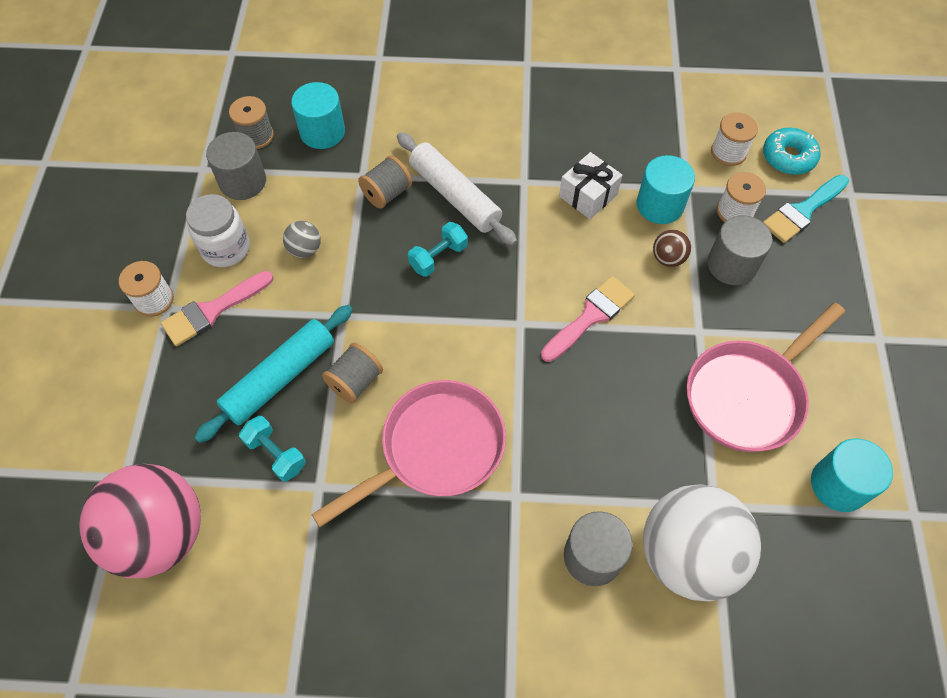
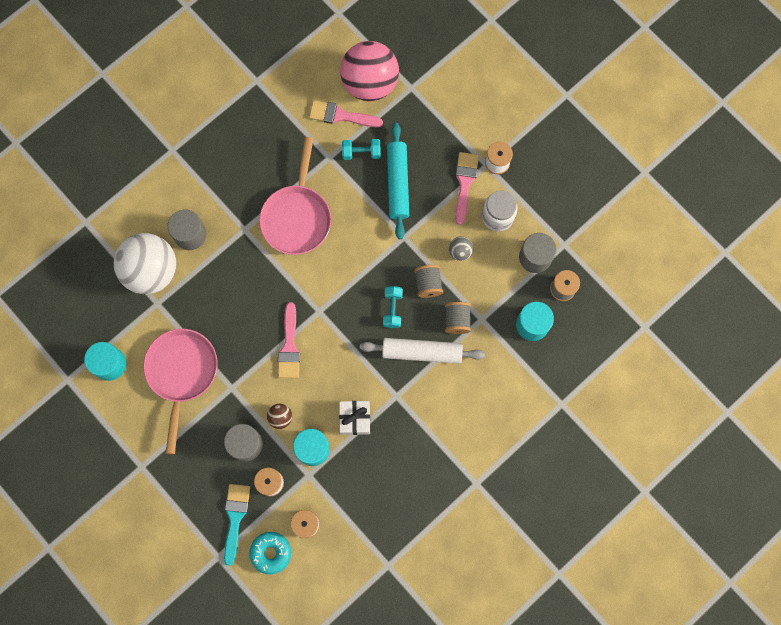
camera: 135 degrees right, 15 degrees up
(243, 527) = (341, 115): none -> pink brush
(355, 381) = (363, 213): grey spool -> grey spool (428, 284)

